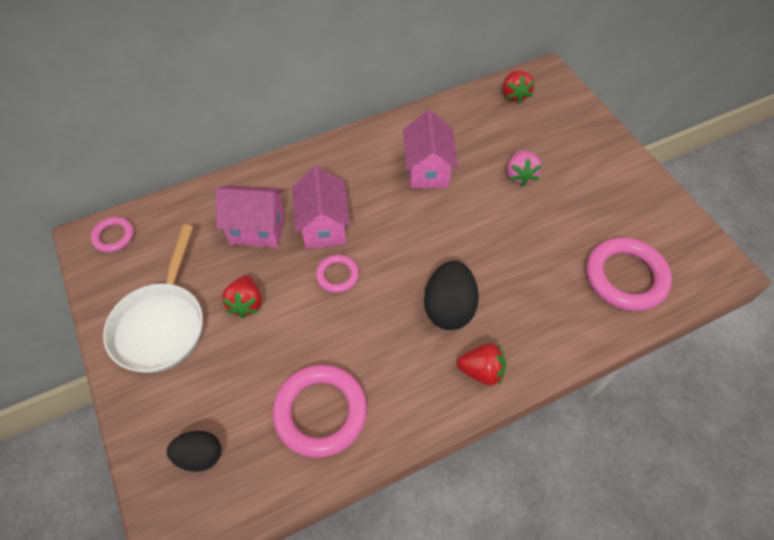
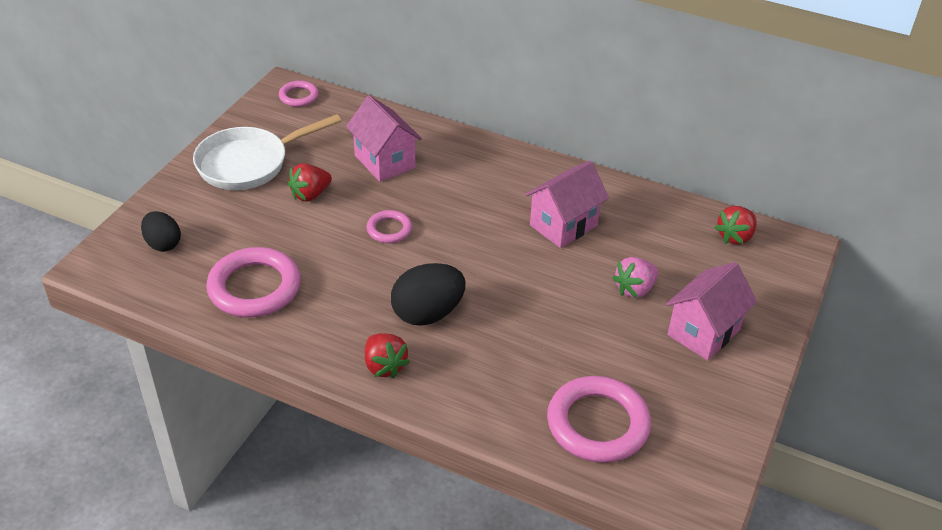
camera: 50 degrees right, 15 degrees down
(323, 227) = (428, 196): pink house -> pink house (703, 332)

